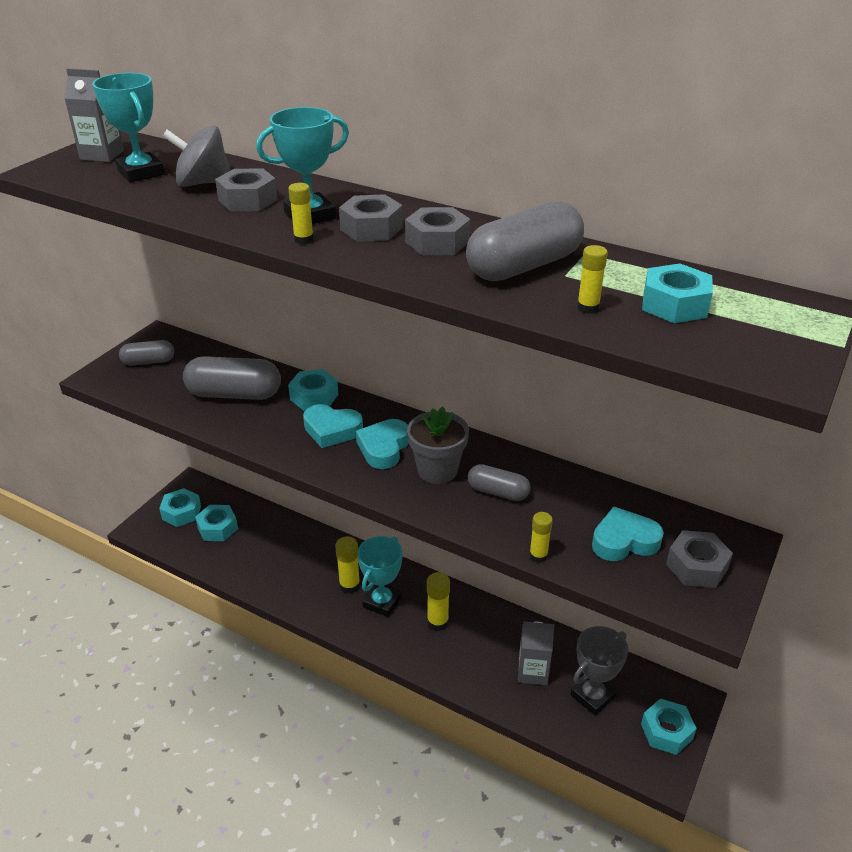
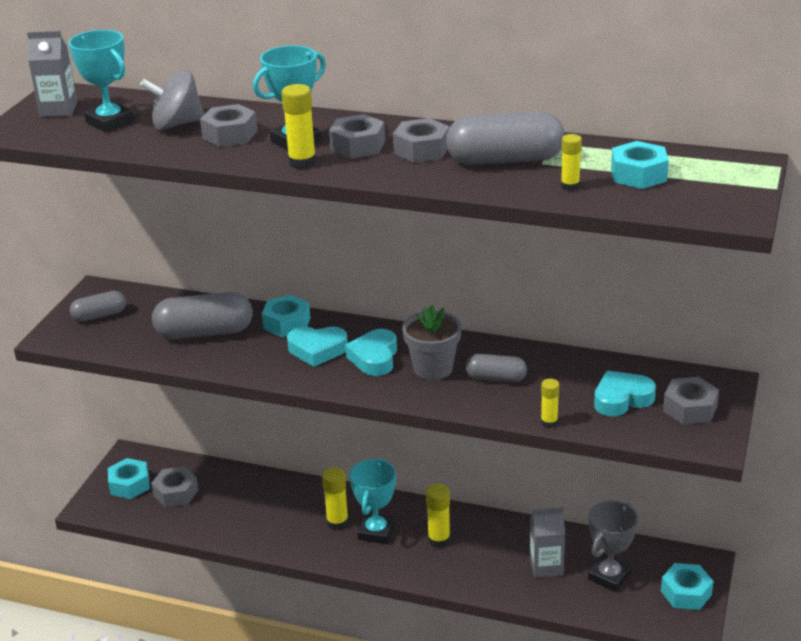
camera: 10 degrees left, 5 degrees down
(217, 528) = (176, 493): turquoise nut -> grey nut
(303, 239) = (302, 162): yellow glue stick -> yellow glue stick, size x1.56
(524, 266) = (505, 160): grey capsule -> grey capsule turned 45 degrees clockwise

